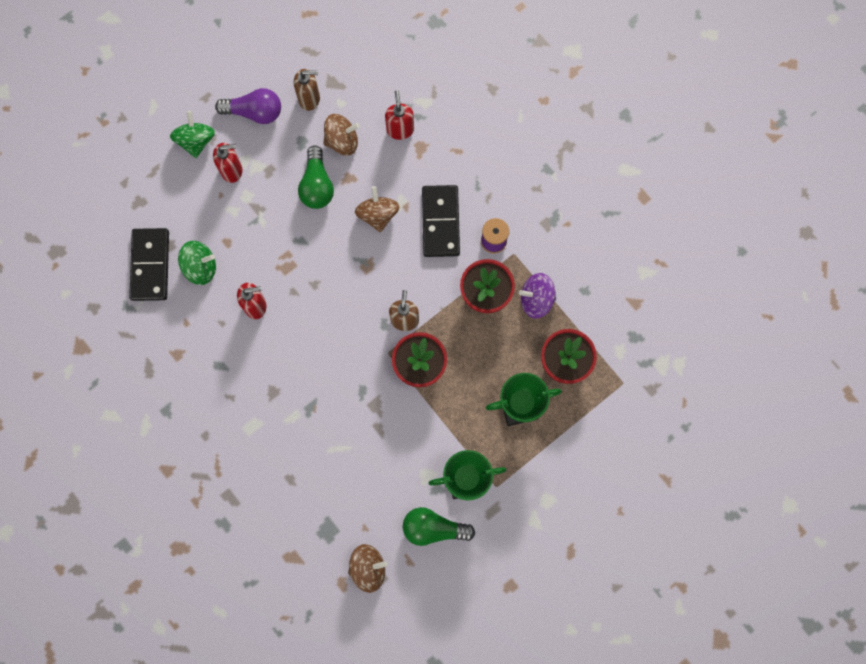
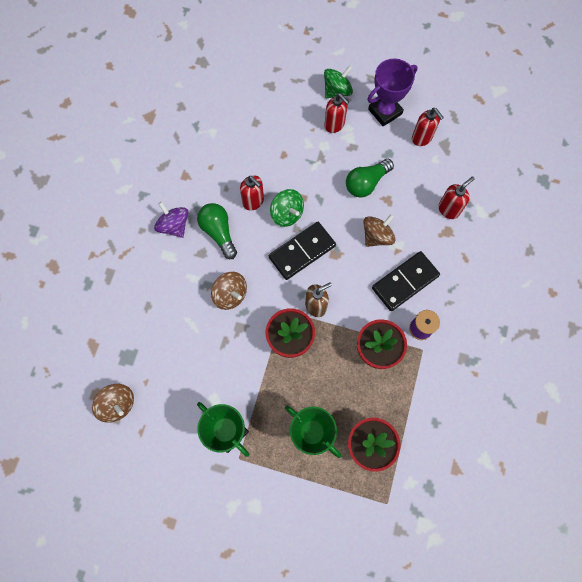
camera: 55 degrees right, 5 degrees down
(150, 265) = (233, 120): black domino -> black domino (302, 252)
(200, 267) = (254, 150): green spinning top -> green spinning top (287, 214)
(254, 112) = (385, 112): purple light bulb -> purple trophy
(309, 98) = (422, 138): brown soap dispenser -> red soap dispenser
(342, 141) = (410, 178): brown spinning top -> brown spinning top (230, 295)
(433, 528) = (177, 432): green light bulb -> green light bulb (218, 232)
(536, 299) = (401, 390): purple spinning top -> purple spinning top (174, 225)

